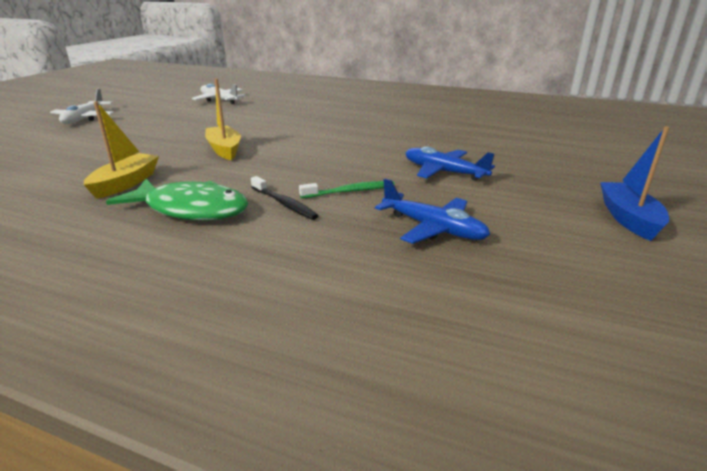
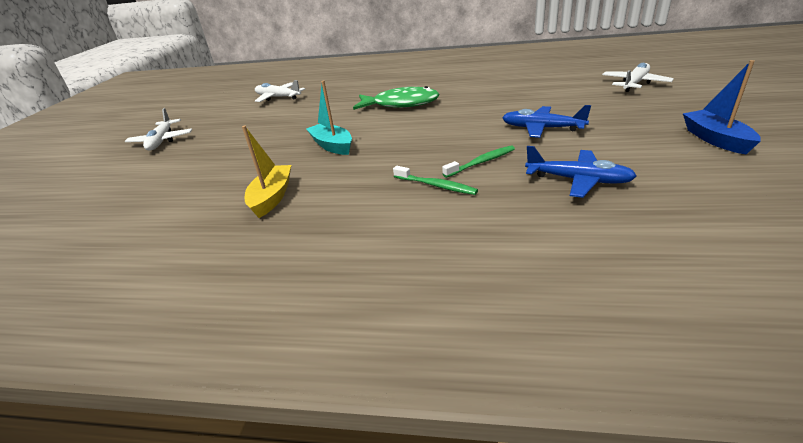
camera: 10 degrees left, 5 degrees up
(191, 209) = (358, 209): green fish -> green fish (401, 104)
(224, 150) = (332, 146): yellow boat -> turquoise boat
(284, 204) = (436, 185): black toothbrush -> green toothbrush
(588, 147) = (635, 83): none -> white plane

